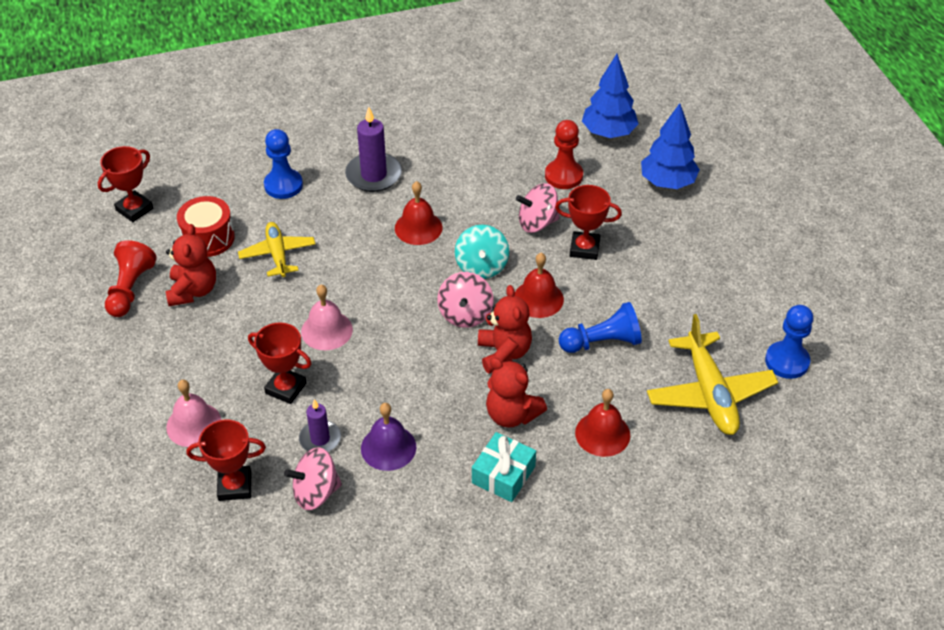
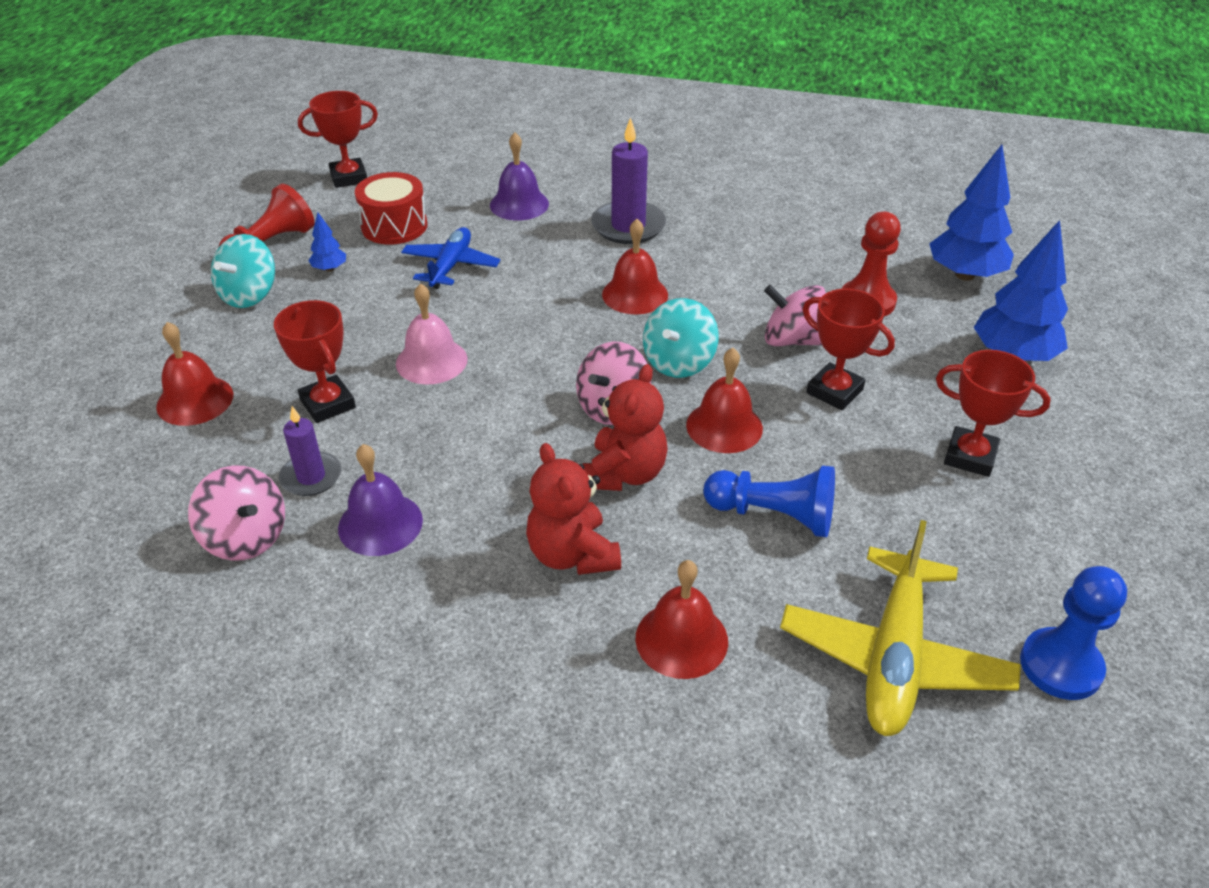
camera: 30 degrees right, 5 degrees down
(154, 334) = (249, 295): none -> turquoise spinning top
(193, 291) = (329, 269): red teddy bear -> blue tree
(194, 424) = (195, 400): pink bell -> red bell
(235, 486) = (167, 487): red trophy -> red trophy (970, 456)
(278, 254) = (450, 266): yellow plane -> blue plane
(283, 185) = (519, 204): blue pawn -> purple bell
(315, 492) = (246, 537): pink spinning top -> pink spinning top turned 150 degrees counterclockwise
(503, 475) = (495, 629): turquoise gift -> none

